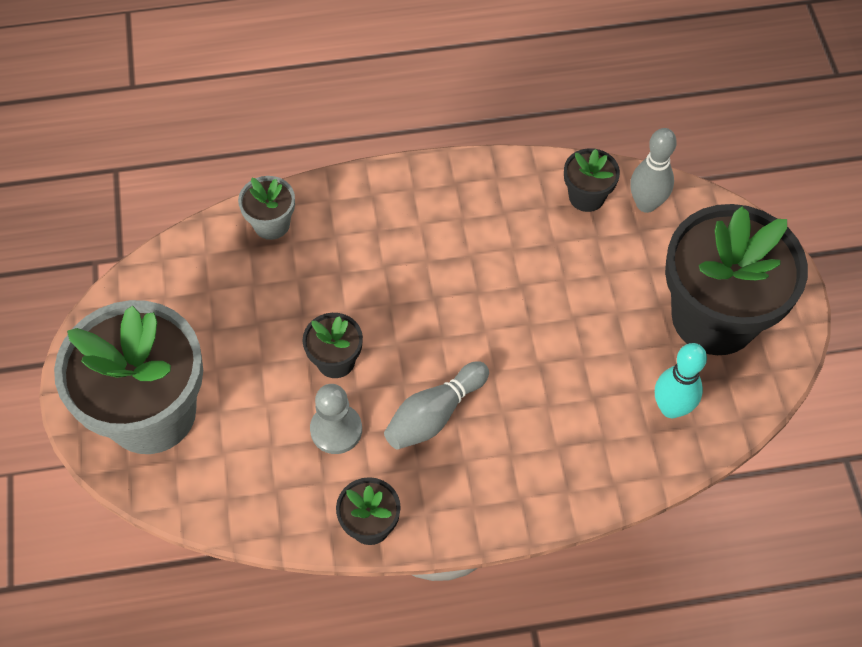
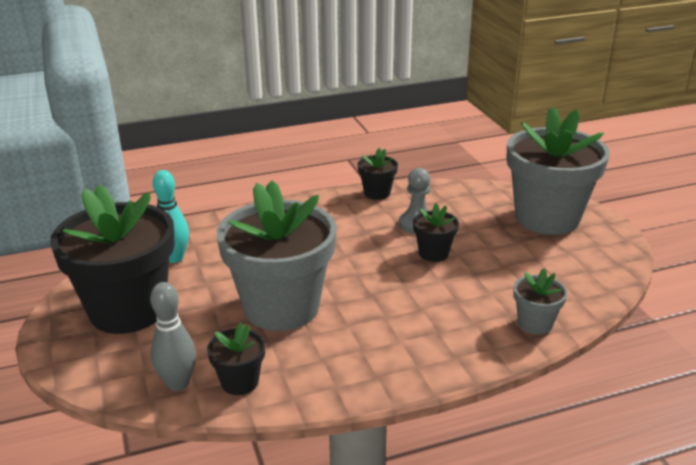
camera: 170 degrees right, 30 degrees down
(434, 414) = (350, 237): grey bowling pin -> none
(539, 292) = (281, 307): none -> grey flower pot

